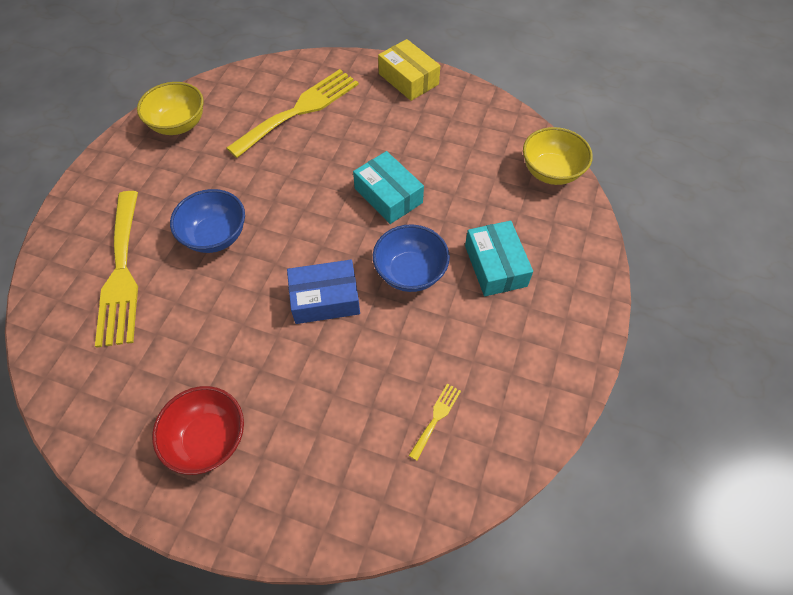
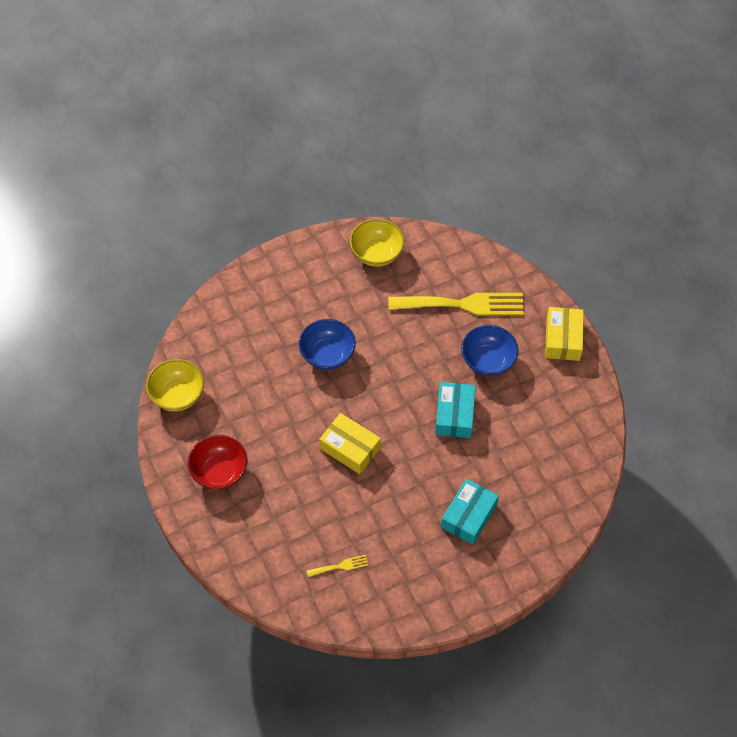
camera: 45 degrees right, 0 degrees up
(121, 273) = (257, 335): yellow fork -> none
(325, 299) = (350, 448): blue box -> yellow box
(410, 272) = (414, 475): blue bowl -> blue bowl (488, 361)
(551, 171) = (579, 489): yellow bowl -> yellow bowl (177, 395)

